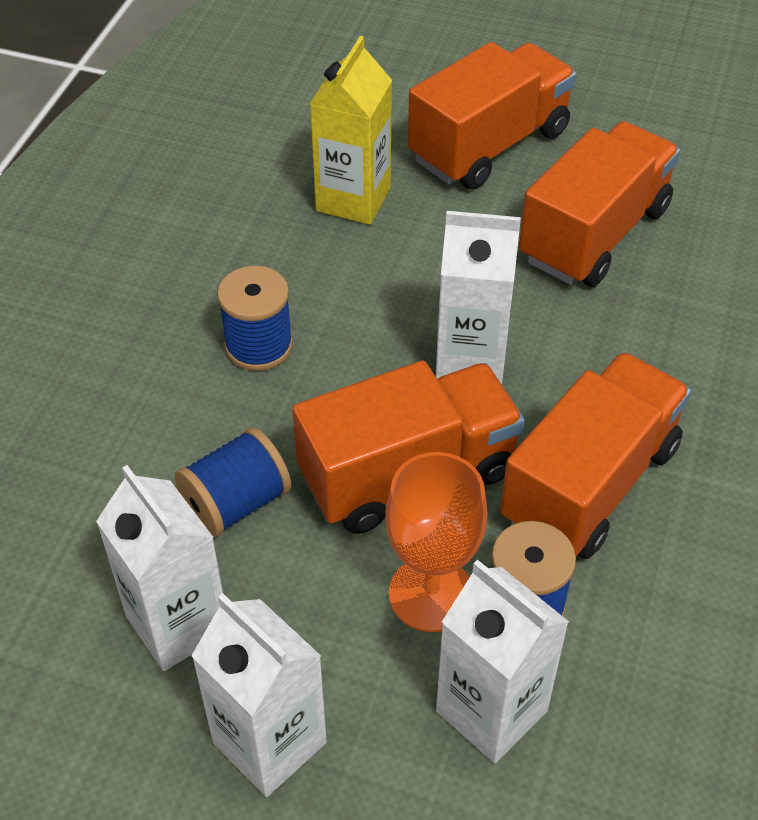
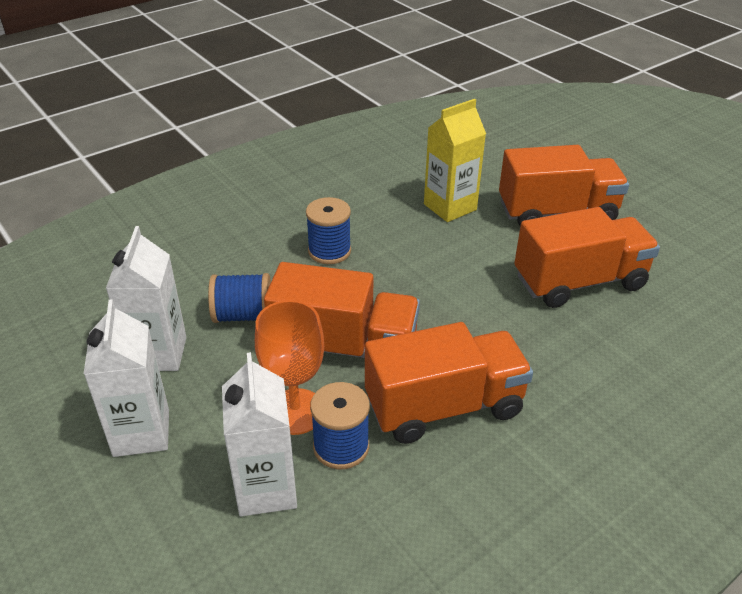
camera: 35 degrees right, 10 degrees down
(471, 358) = (438, 309): white carton -> none

